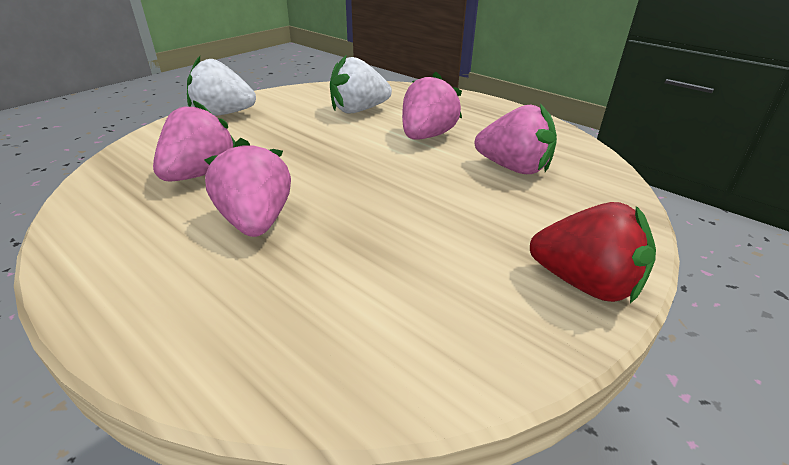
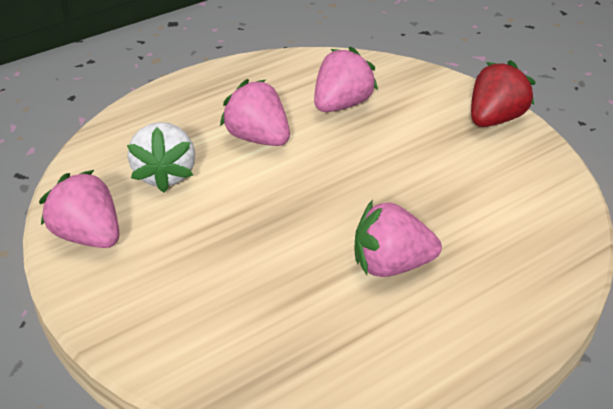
camera: 75 degrees left, 5 degrees up
(201, 174) = (287, 307): pink strawberry -> pink strawberry (88, 236)
(223, 114) = (114, 295): white strawberry -> none

